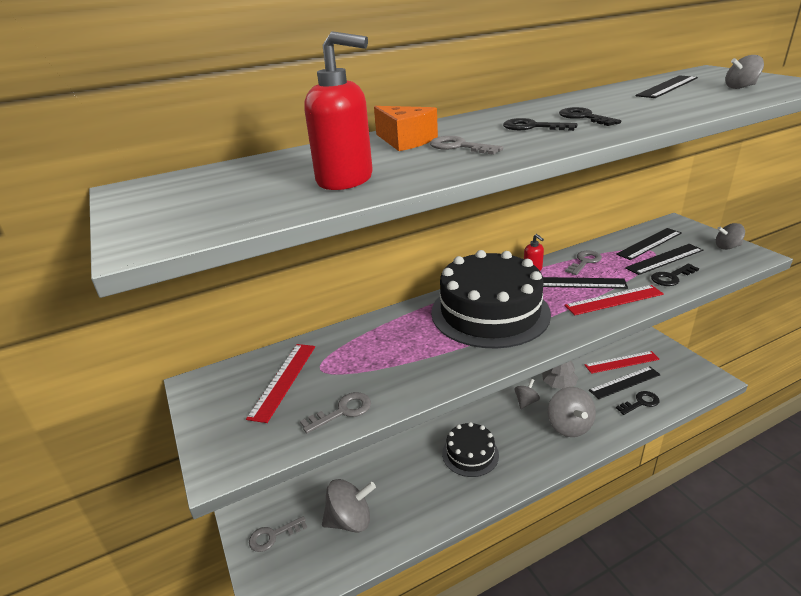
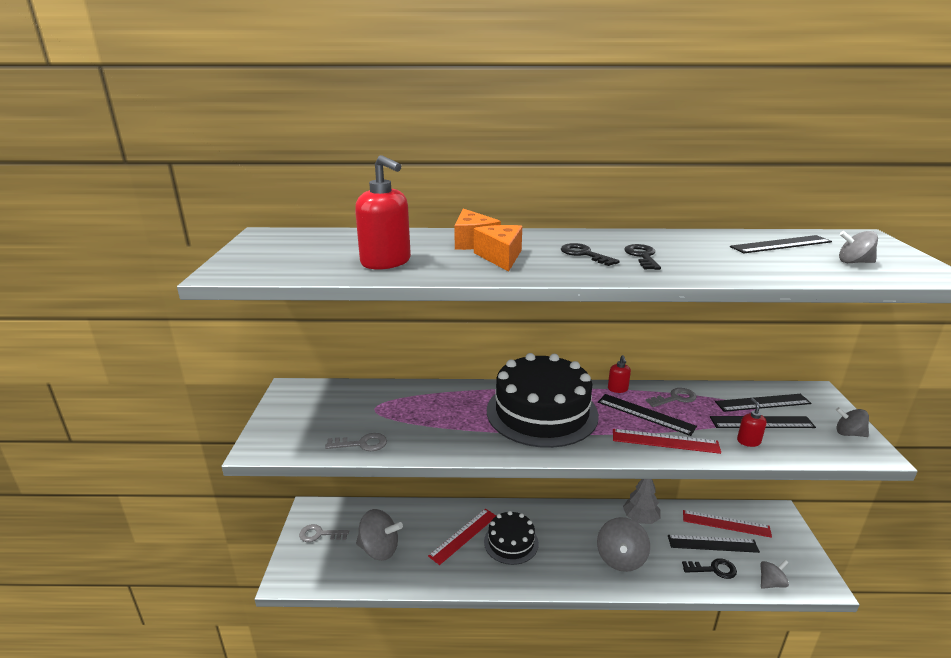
camera: 25 degrees right, 5 degrees down
(283, 380) = (343, 407): red ruler -> red ruler (463, 535)
(459, 147) = (500, 257): grey key -> orange cheese
(526, 402) = (596, 520): grey spinning top -> grey spinning top (771, 583)
(671, 277) = (748, 441): black key -> red soap dispenser

